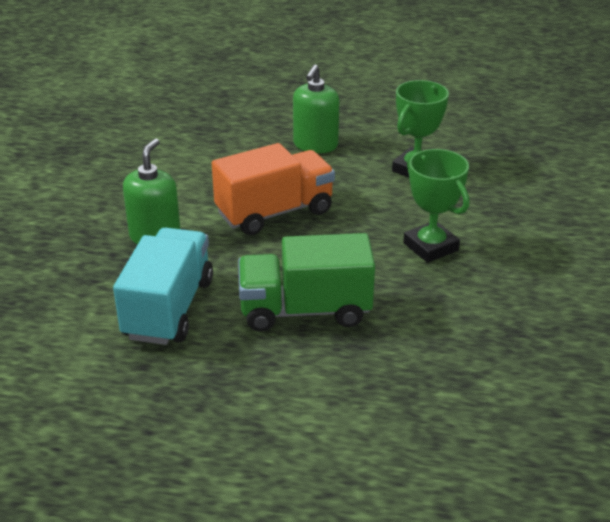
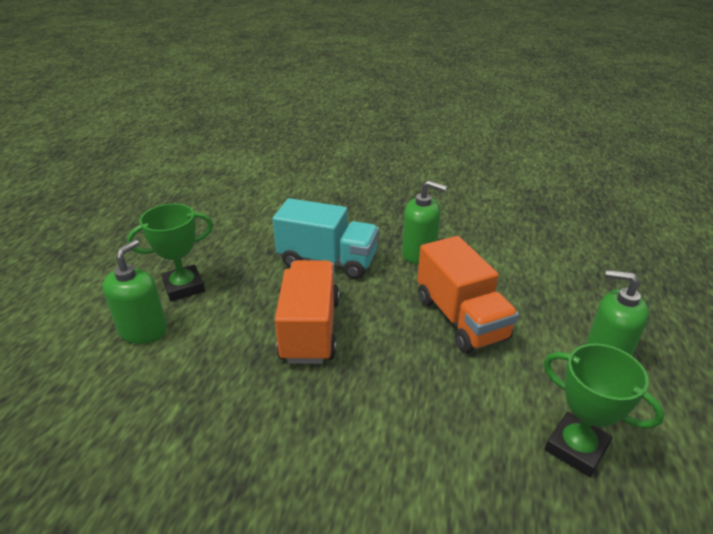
camera: 95 degrees right, 0 degrees up
(305, 310) = (310, 329): green truck -> orange truck
(327, 457) = (143, 330): none -> green soap dispenser
(430, 247) = (401, 436): green trophy -> green trophy (184, 287)

